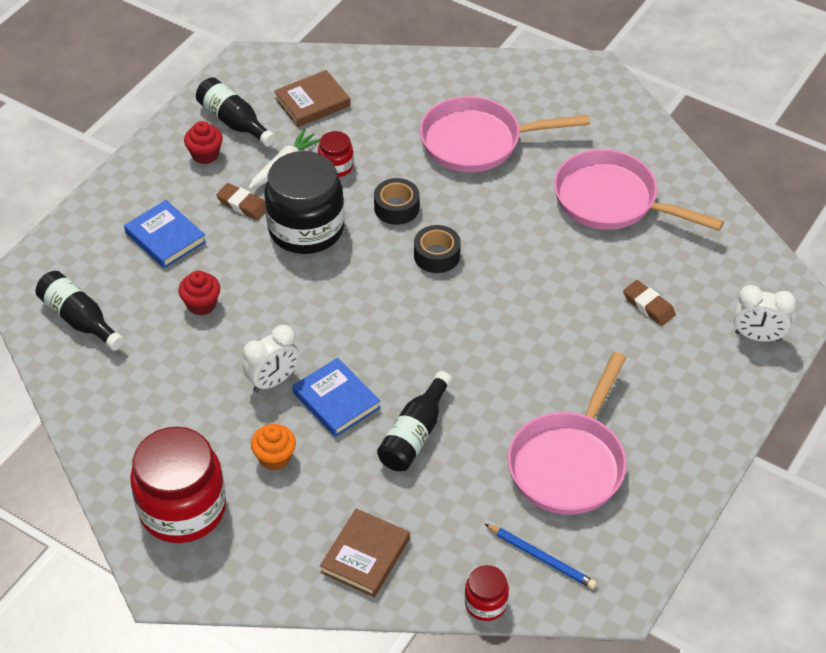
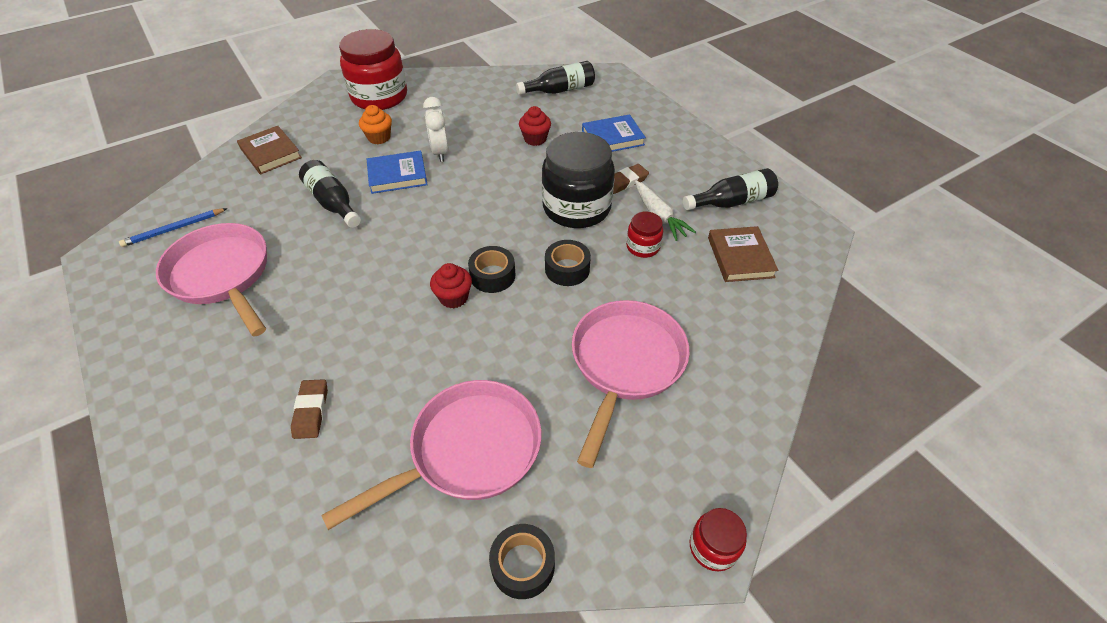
camera: 115 degrees right, 0 degrees up
(205, 155) = (696, 176): red cupcake -> red cupcake (453, 297)
(486, 603) = (178, 191): red jar -> red jar (713, 547)
(648, 306) = (311, 411): brown eraser -> brown eraser turned 75 degrees counterclockwise
(664, 145) = (523, 565): none -> black tape
(757, 336) = (188, 495): white clock -> none

